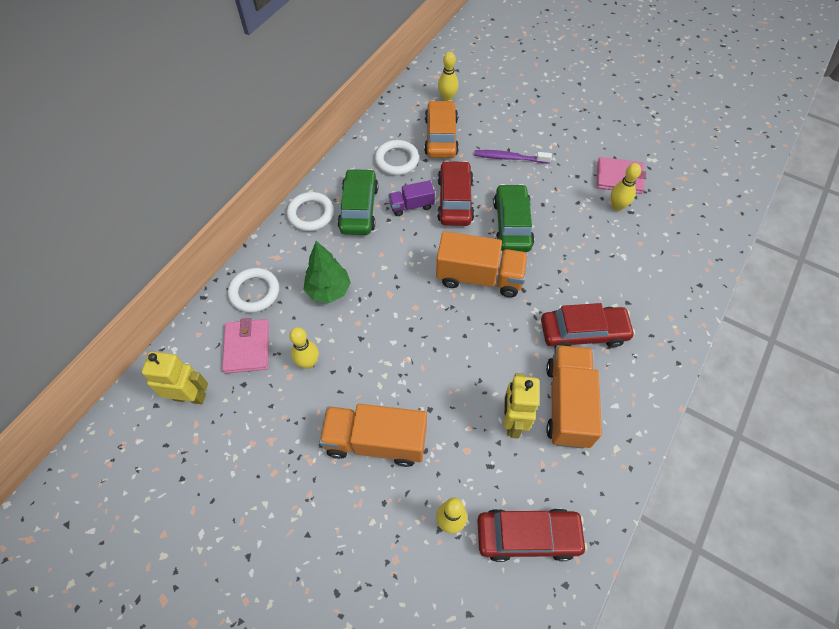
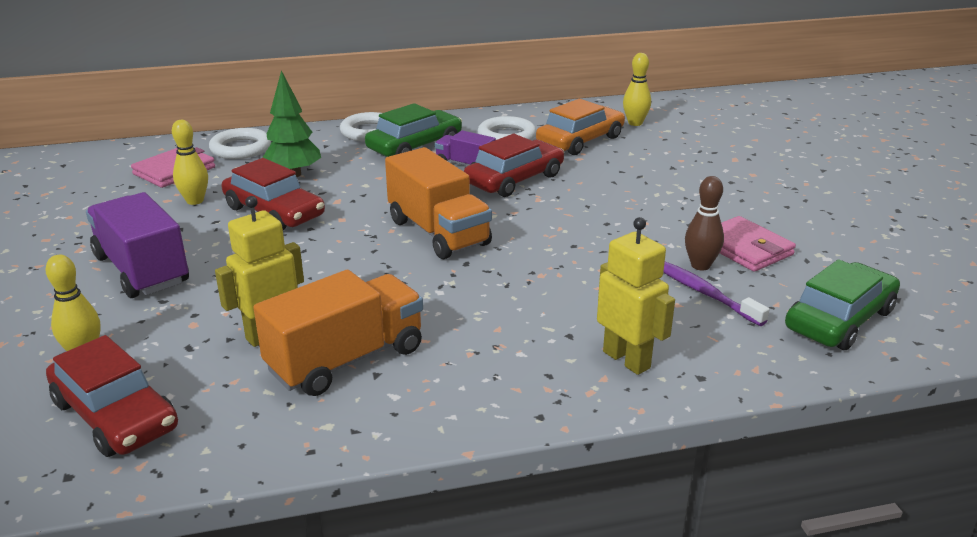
camera: 45 degrees right, 30 degrees down
(190, 396) = (89, 172): yellow robot -> yellow robot (627, 359)
(376, 441) = (142, 270): orange truck -> purple truck
(509, 158) = (629, 180): purple toothbrush -> purple toothbrush (704, 293)
(512, 224) = (543, 219): green car -> green car (839, 319)
(583, 332) = (470, 325): red car -> red car (274, 212)
(617, 206) = (700, 265): yellow bowling pin -> brown bowling pin

